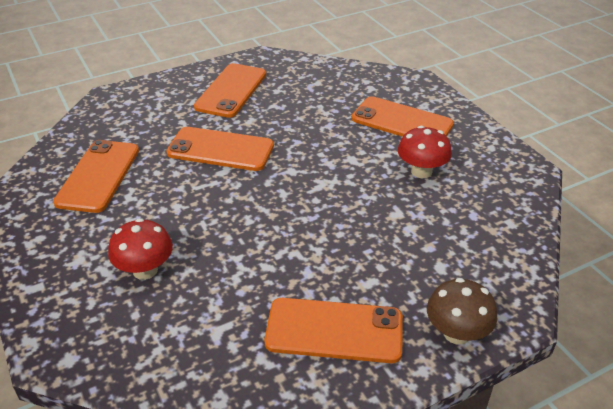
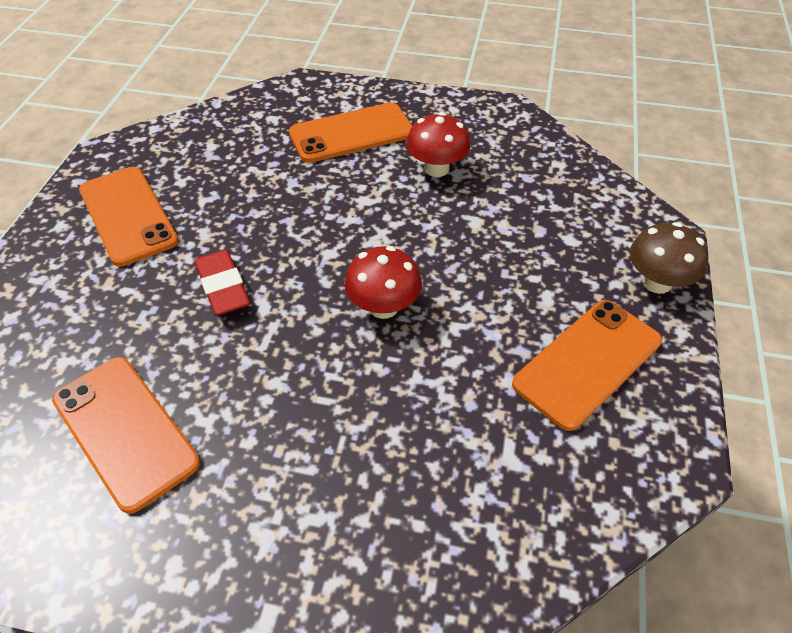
camera: 50 degrees left, 10 degrees up
(145, 270) = (355, 474): red mushroom -> red mushroom (383, 307)
(220, 149) = (223, 287): orange phone -> red eraser

